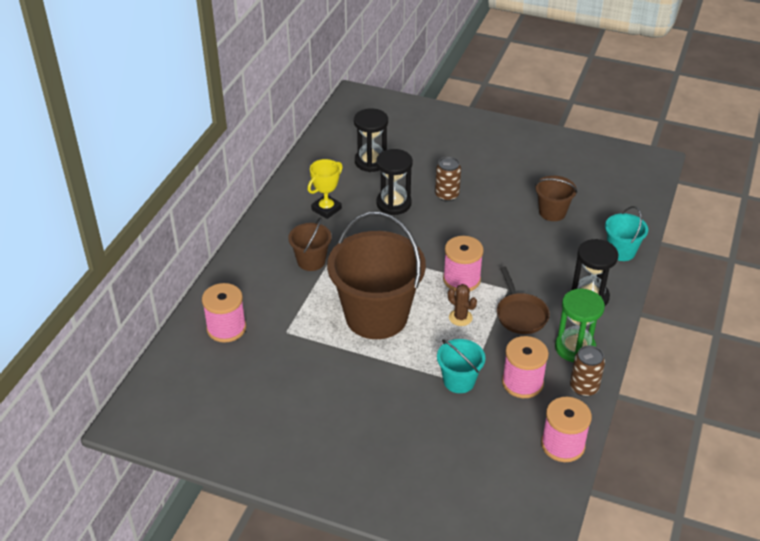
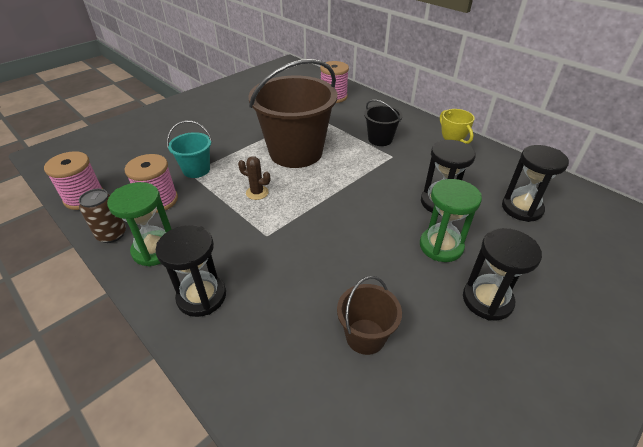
camera: 115 degrees right, 0 degrees up
(311, 261) = (380, 139): brown bucket -> black bucket
(447, 195) = (441, 246): brown can -> green hourglass
(460, 317) = (257, 192): brown cactus -> brown cactus turned 45 degrees clockwise
(461, 279) = (302, 210): pink spool -> none
(482, 169) = (487, 300): none -> black hourglass
(520, 314) = (227, 230): brown pan -> none
(621, 251) = (244, 378): turquoise bucket -> none

